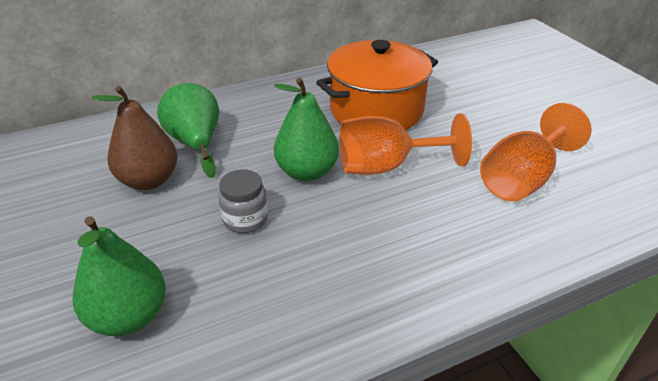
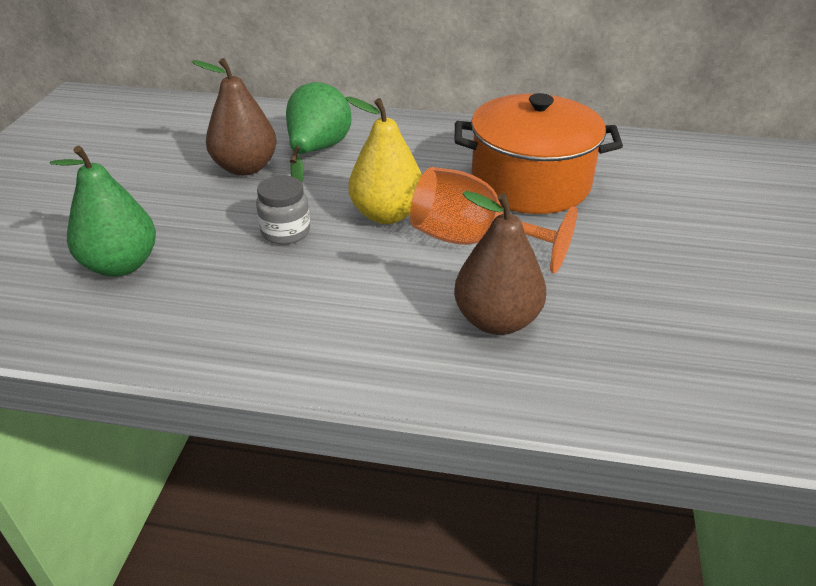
camera: 35 degrees right, 0 degrees up
(307, 172) = (386, 214): green pear -> yellow pear
(462, 215) = (496, 320): none -> brown pear
(522, 179) = (616, 317): orange goblet -> none

